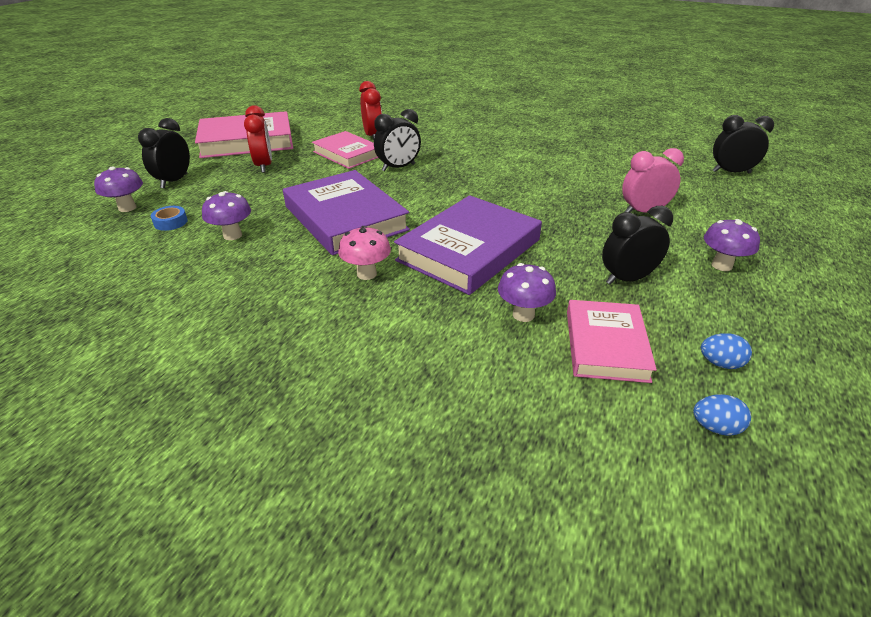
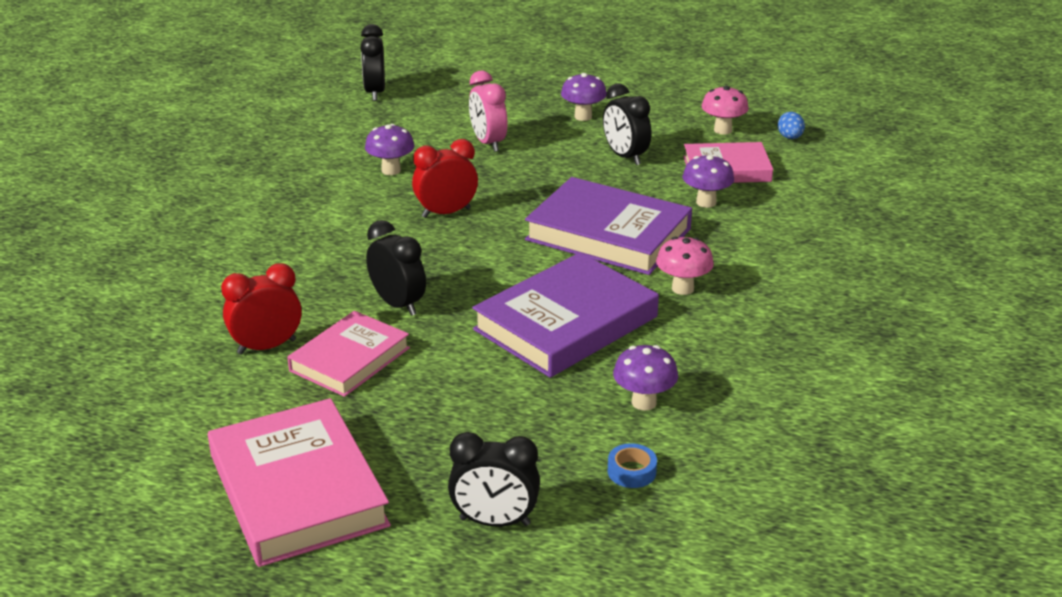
camera: 100 degrees left, 5 degrees down
(127, 208) = (604, 538): purple mushroom -> purple mushroom (391, 170)
(264, 166) = (413, 436): red clock -> red clock (446, 213)
(720, 363) = (722, 130): blue egg -> pink mushroom

